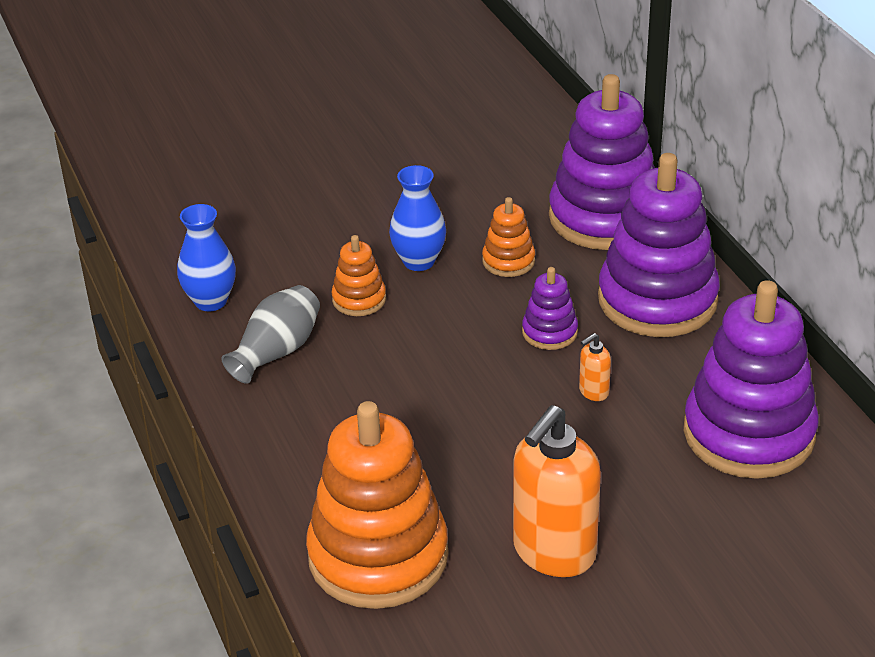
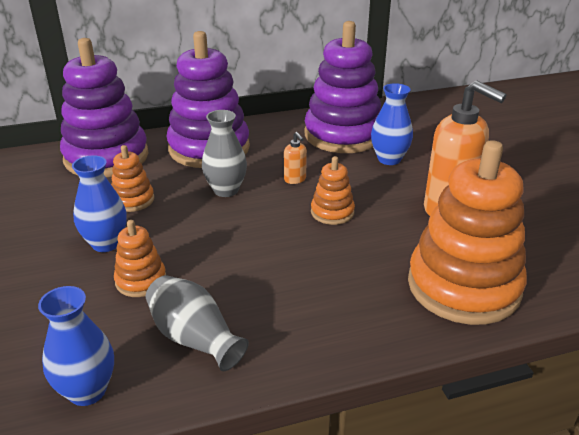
camera: 85 degrees left, 5 degrees down
(518, 433) = (332, 212): none -> orange stacking toy
(549, 332) = (226, 190): purple stacking toy -> grey vase
(683, 488) = (389, 159): none -> blue vase

